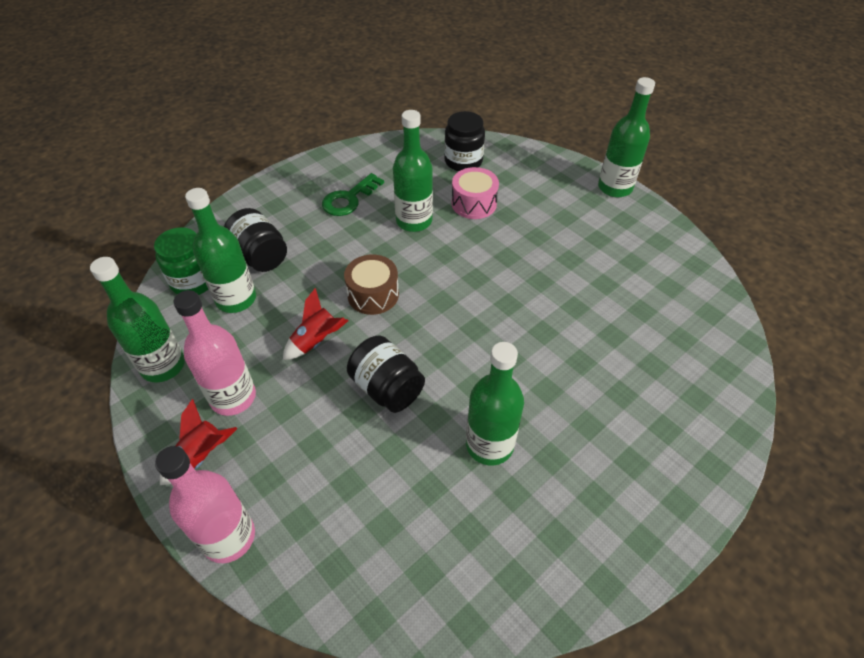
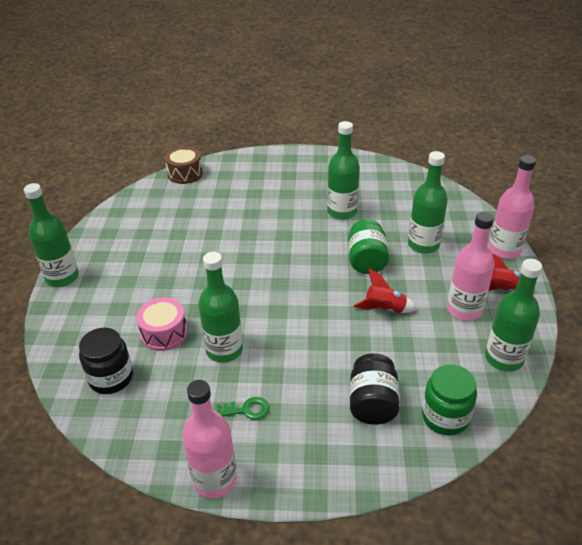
camera: 135 degrees left, 10 degrees down
(236, 299) = (419, 376): green bottle -> green bottle (423, 245)
(325, 160) = (214, 479): none -> pink bottle
(349, 199) = (246, 410): green key -> green key, size x0.65
(373, 294) = (318, 315): brown drum -> brown drum (185, 173)
(387, 388) = (366, 260): black jar -> green jar

